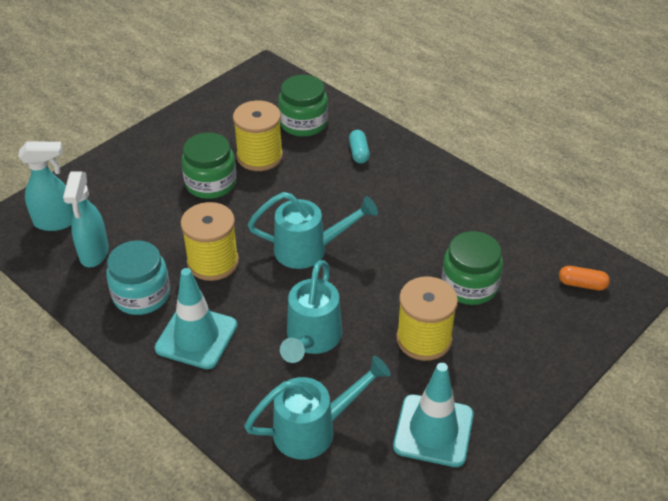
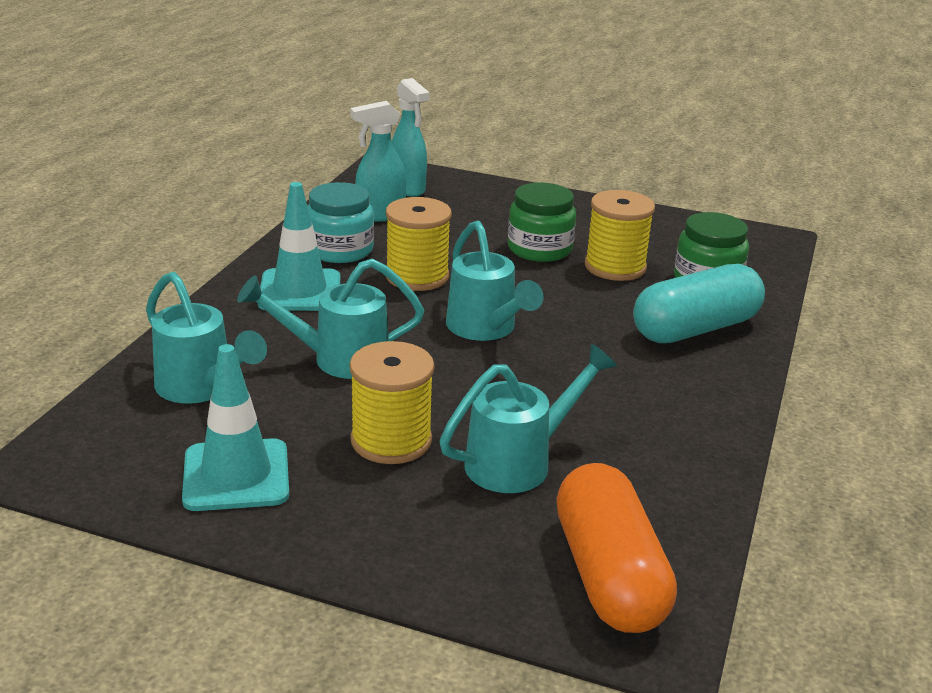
camera: 65 degrees right, 15 degrees down
(359, 153) = (695, 329): turquoise capsule -> turquoise capsule, size x2.36
(469, 285) = (519, 462): green jar -> turquoise watering can
(582, 284) = (609, 575): orange capsule -> orange capsule, size x2.36

